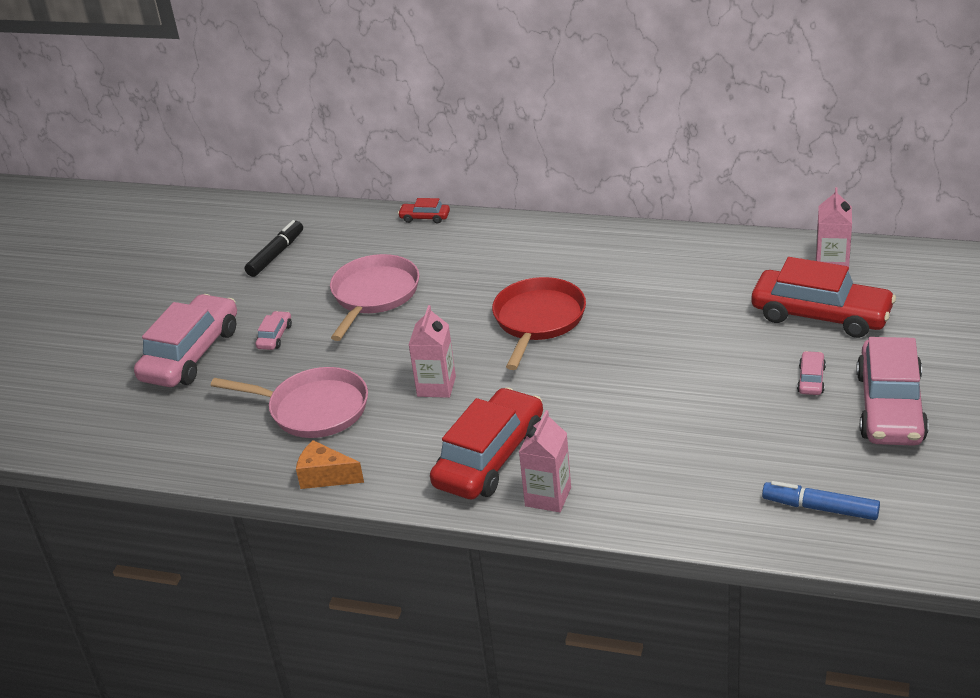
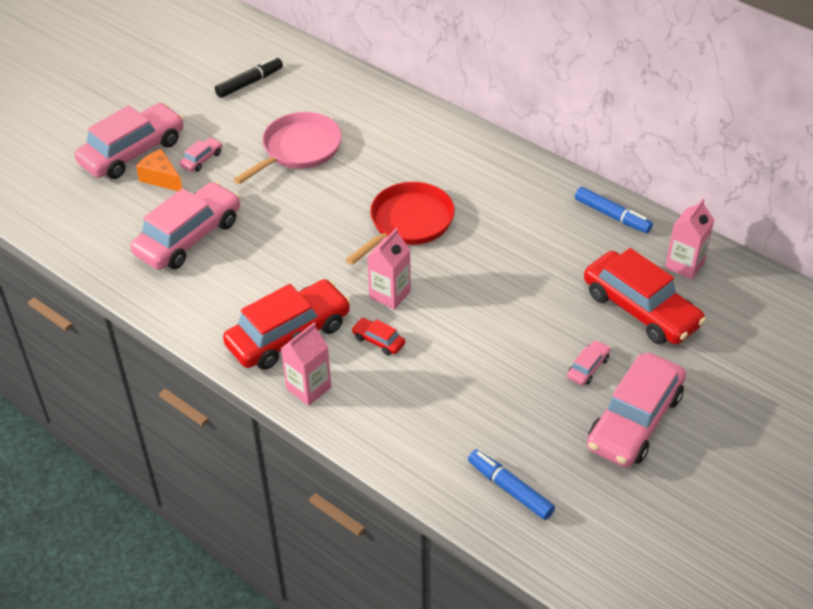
camera: 20 degrees right, 10 degrees up
(313, 409) = (189, 237): pink pan -> pink car
(325, 476) = (160, 301): orange cheese -> orange cheese (161, 178)
(425, 217) = (384, 90): red car -> red car (378, 341)
(436, 386) = (291, 253): pink carton -> pink carton (390, 294)
(732, 250) = (612, 216): none -> blue marker

